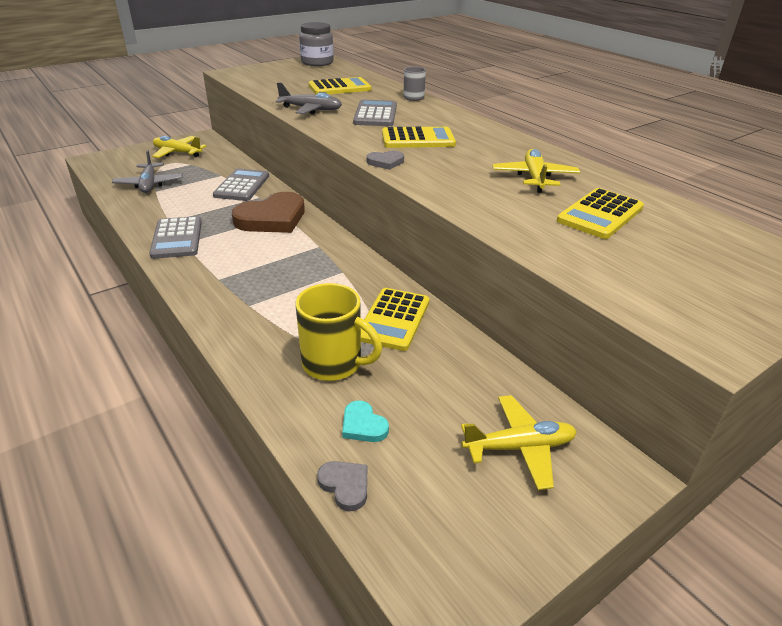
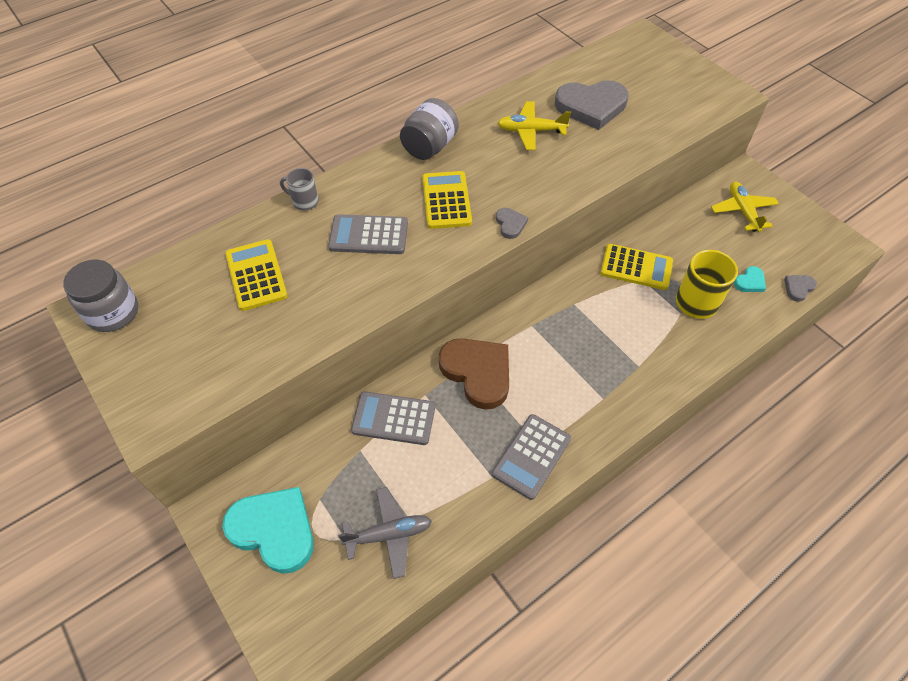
camera: 90 degrees left, 20 degrees up
(177, 153) = (274, 530): yellow plane -> turquoise heart
(177, 238) = (531, 456): grey calculator -> grey calculator turned 135 degrees clockwise
(311, 109) = (349, 297): grey plane -> none
(492, 134) = (429, 147): none -> grey jar
(600, 214) = (591, 107): yellow calculator -> grey heart

